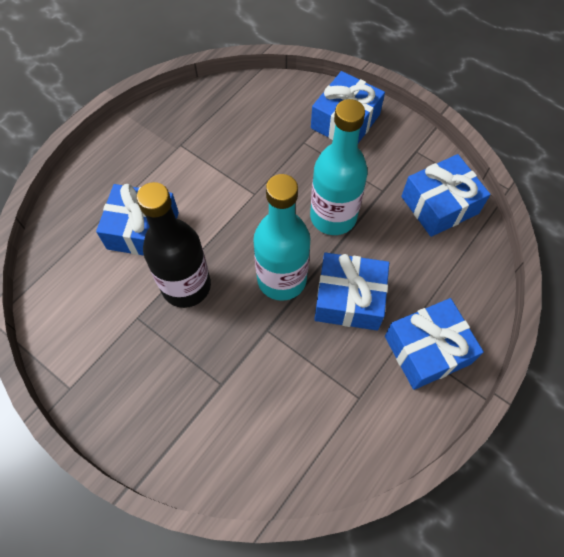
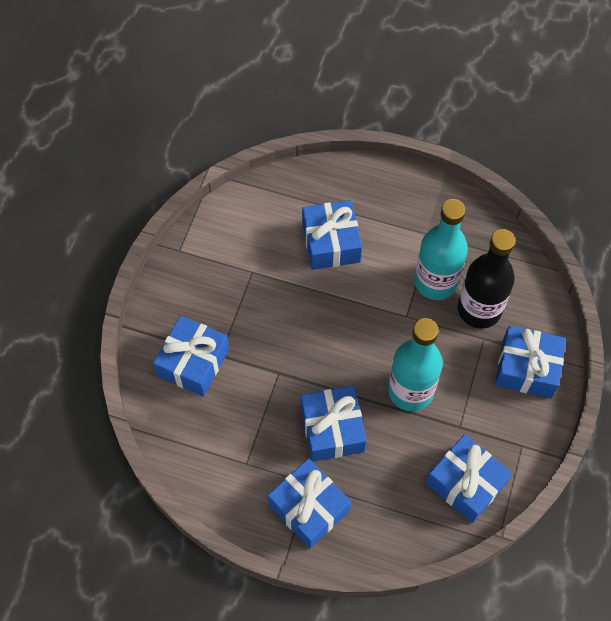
camera: 70 degrees right, 0 degrees up
(186, 286) = (293, 296): black bottle -> black bottle (479, 310)
(218, 417) = (193, 362): none -> blue gift
(281, 279) = (329, 368): turquoise bottle -> turquoise bottle (435, 282)

